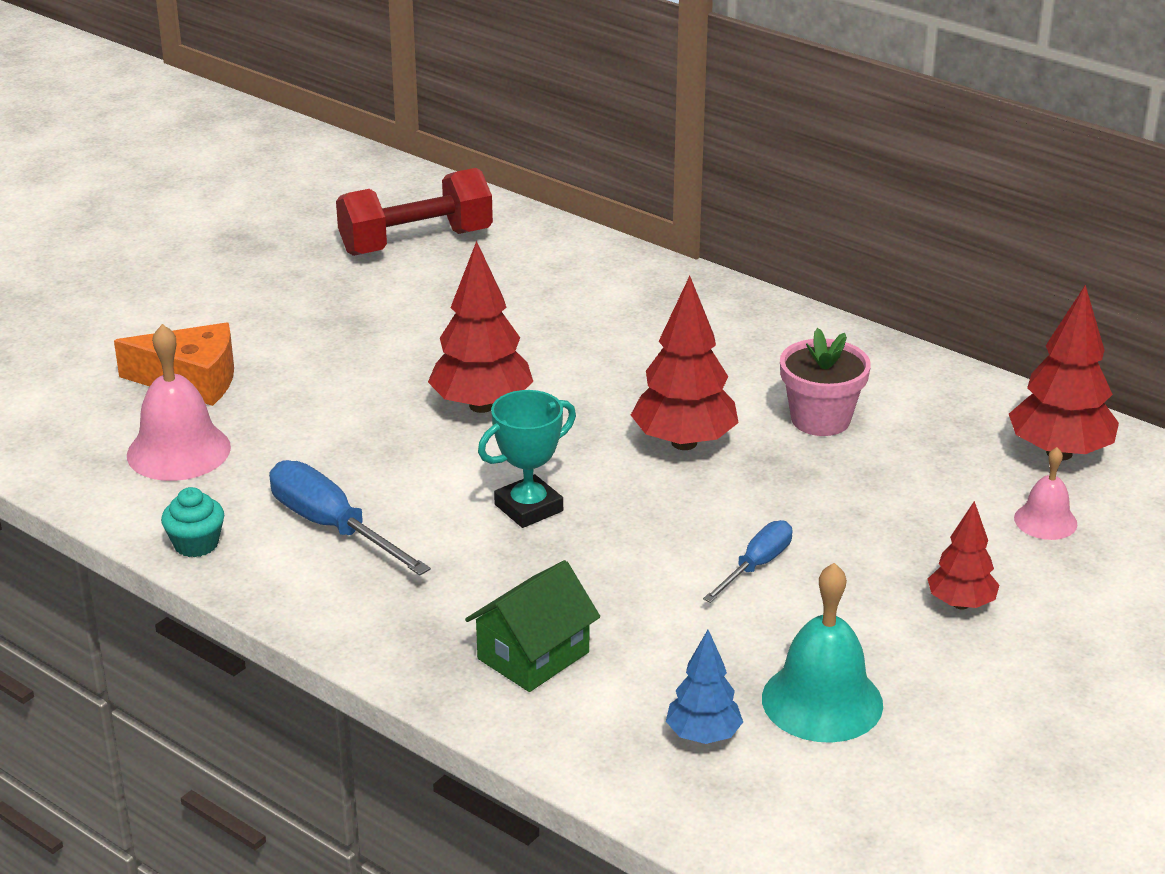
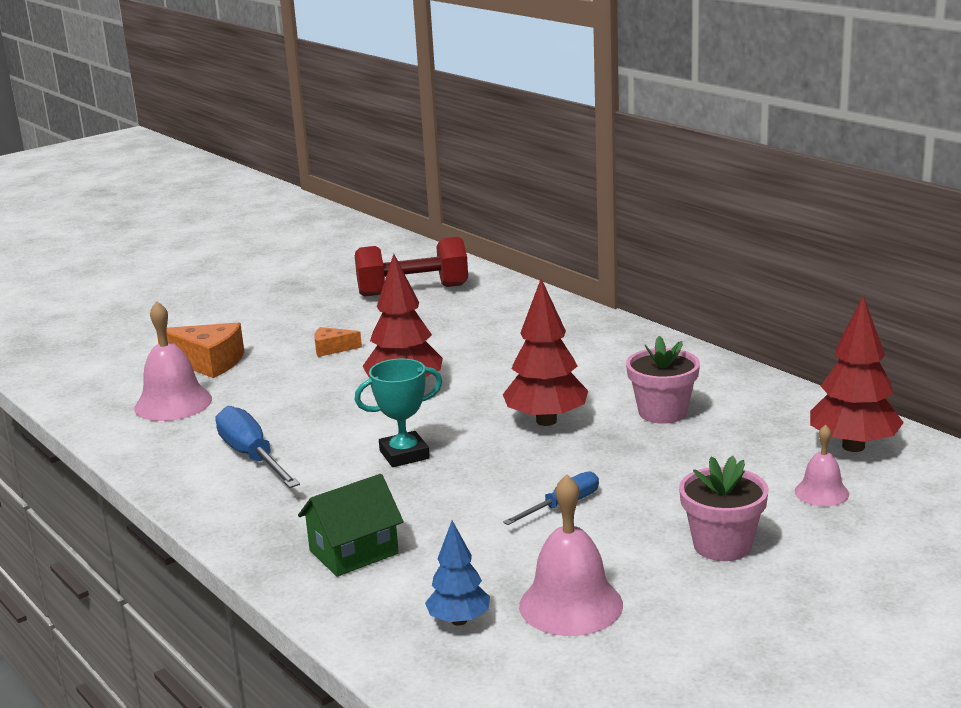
camera: 15 degrees right, 10 degrees down
(196, 544) = (149, 460): turquoise cupcake -> none
(352, 347) = (332, 349): none -> orange cheese
(822, 701) = (571, 605): turquoise bell -> pink bell
(961, 604) = (722, 545): red tree -> pink flower pot

